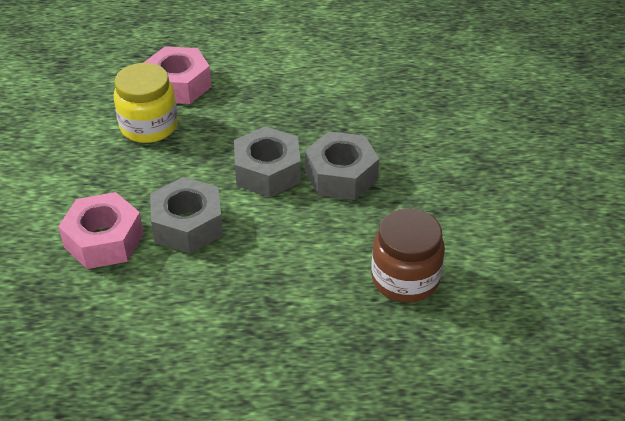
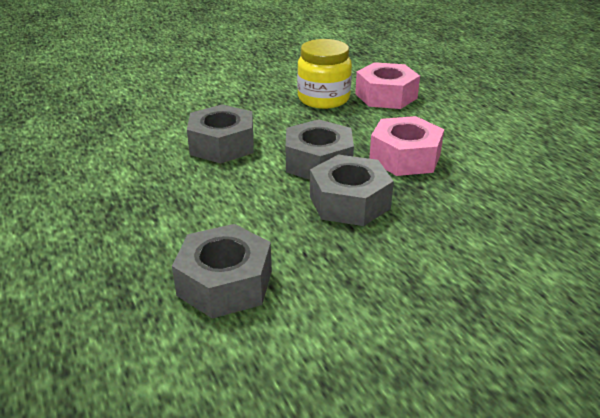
camera: 65 degrees right, 10 degrees down
(104, 240) = (182, 118): pink nut -> pink nut (405, 157)
(405, 279) = (225, 283): brown jar -> grey nut

